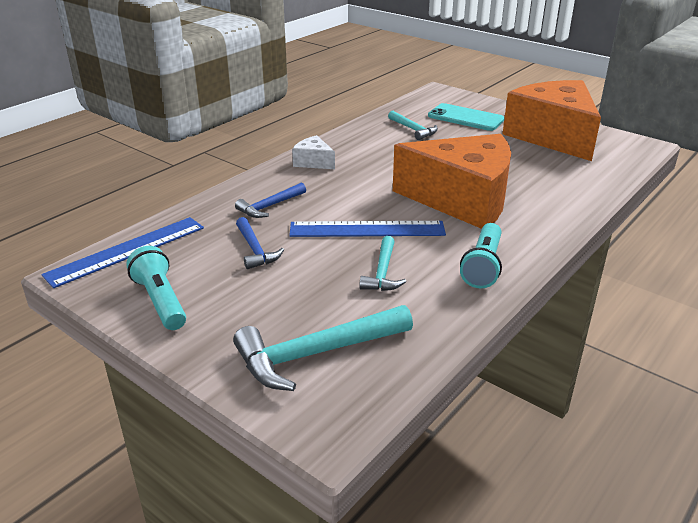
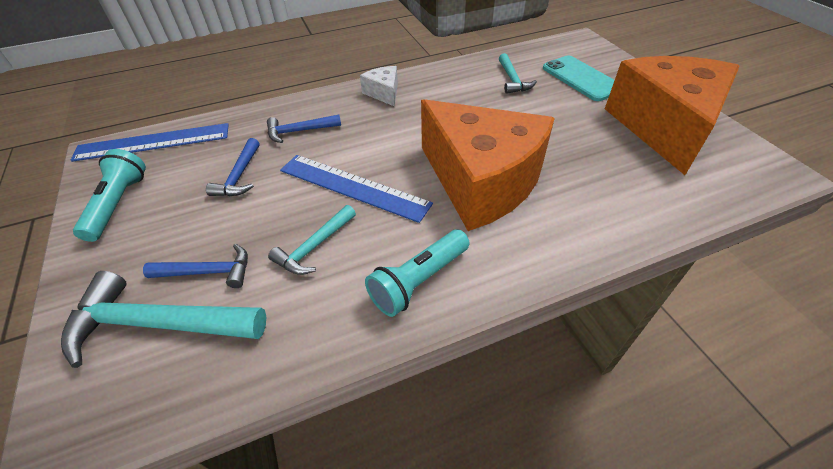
camera: 30 degrees right, 15 degrees up
(314, 313) = (208, 272): none -> blue hammer

